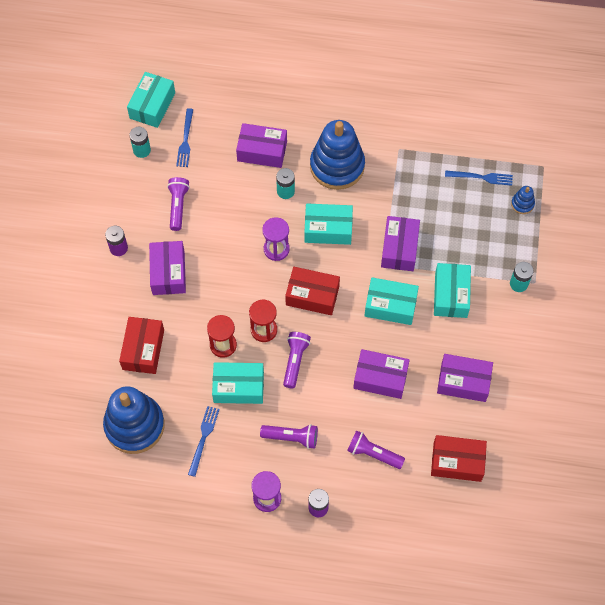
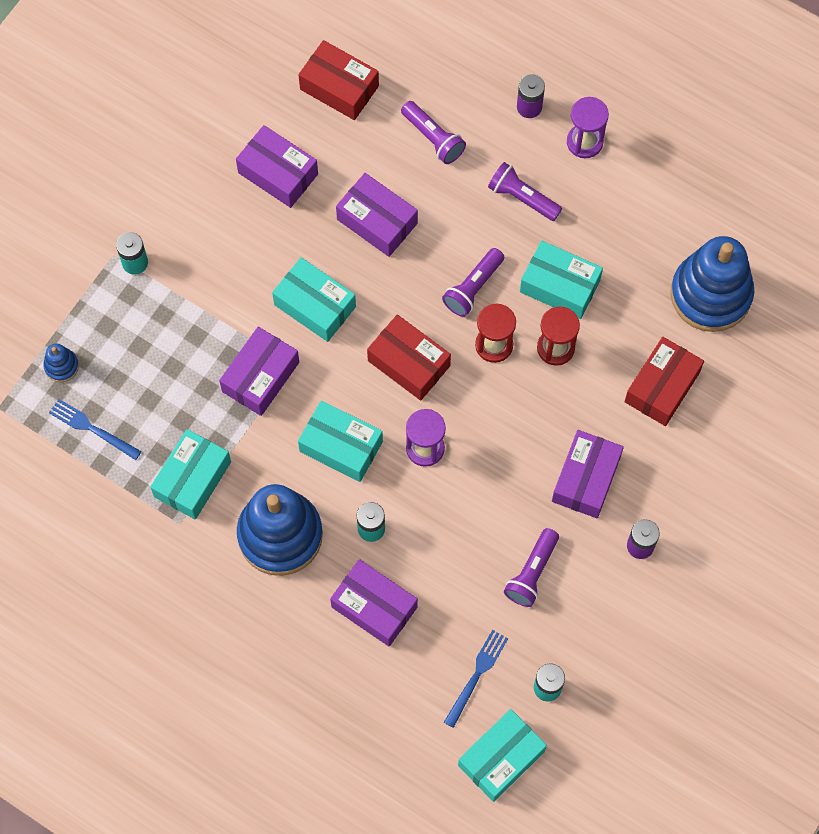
camera: 155 degrees left, 5 degrees up
(203, 438) = (631, 243): blue fork -> none
(451, 295) = (230, 286): turquoise box -> turquoise box (192, 479)

